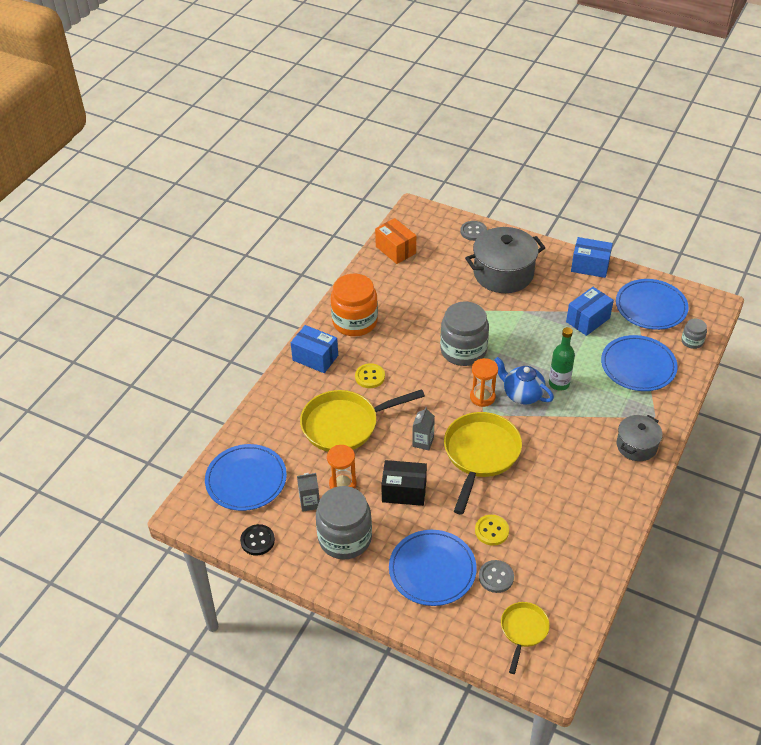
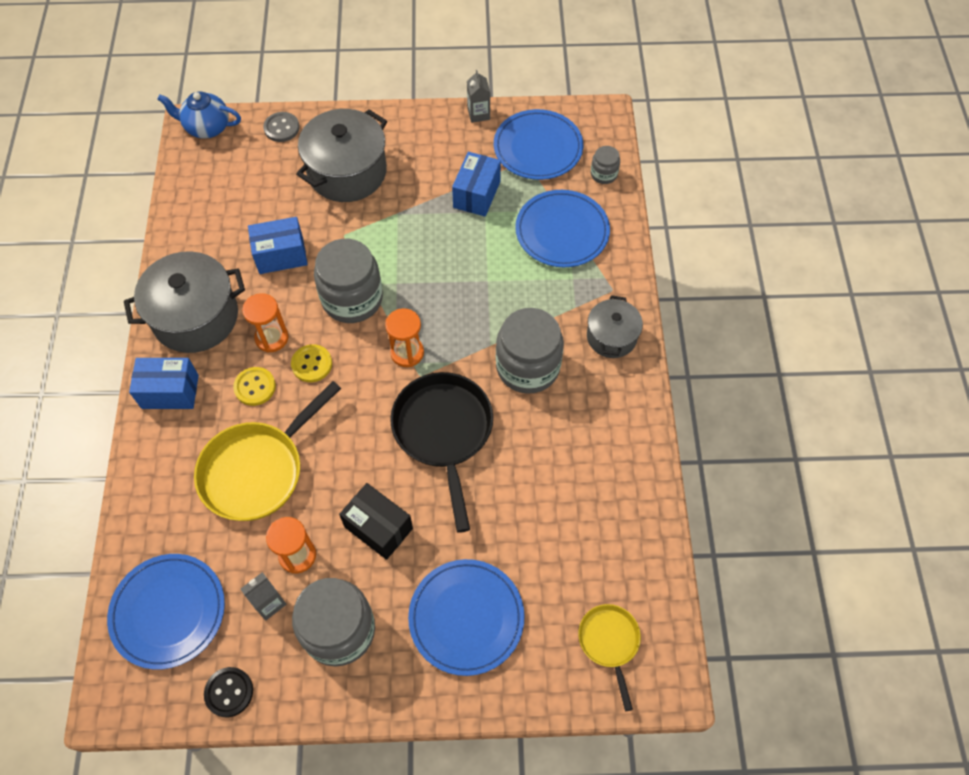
camera: 30 degrees left, 15 degrees up
(355, 322) = (195, 317): orange jar -> grey pot
(395, 250) = (196, 192): orange box -> none
(397, 353) = (272, 338): none -> orange hourglass
(404, 491) = (378, 527): black box -> black box turned 60 degrees clockwise
(423, 442) = (367, 448): grey carton -> grey carton (478, 114)
(480, 454) = (444, 432): yellow pan -> black pan
(491, 531) = (508, 529): yellow button -> yellow button (312, 364)
(496, 577) = (544, 588): grey button -> none
(522, 394) = (451, 328): blue teapot -> blue teapot (207, 128)
(559, 383) = (486, 294): green bottle -> none
(563, 439) = (527, 367): none -> grey jar
(590, 266) = (443, 121): blue box -> blue box (281, 255)

